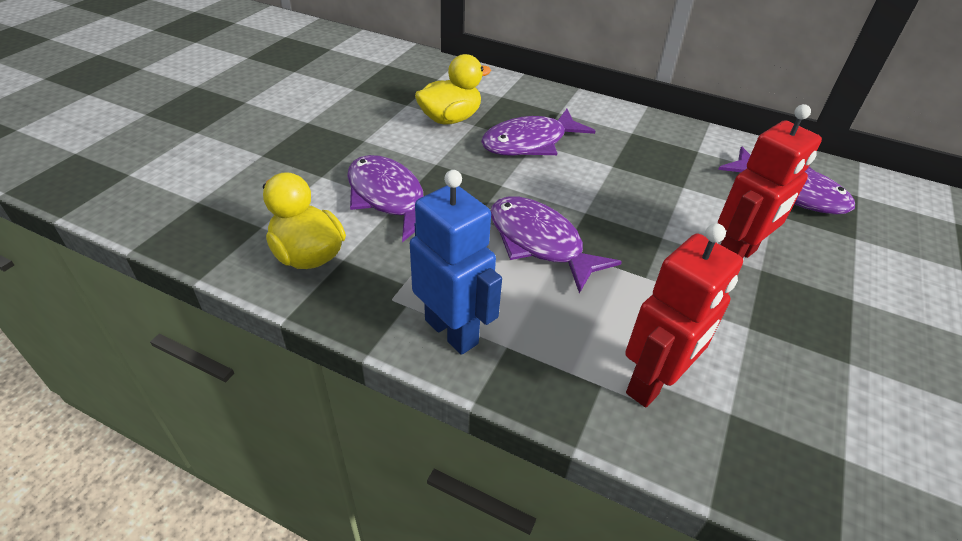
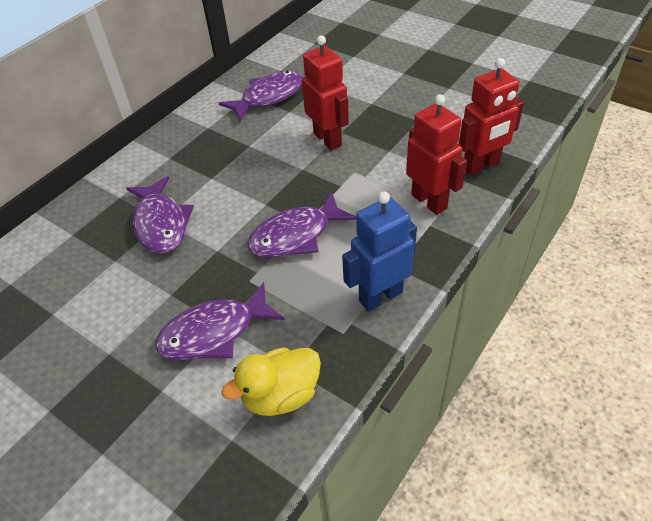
camera: 75 degrees left, 5 degrees up
(450, 119) = (97, 278): yellow duck -> none
(778, 463) = (481, 166): none -> red robot

